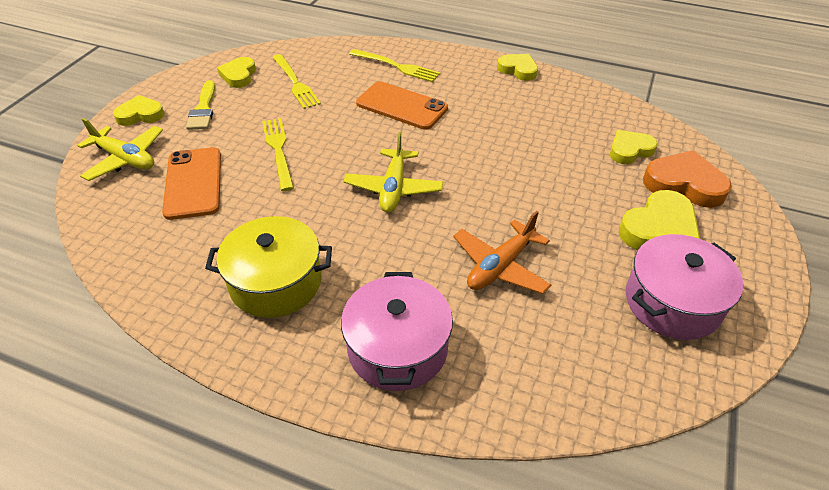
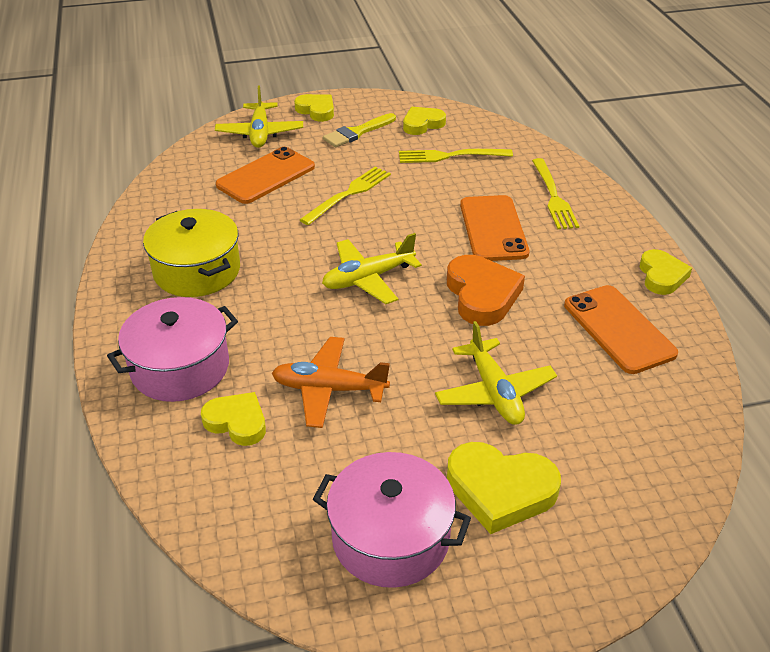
camera: 55 degrees right, 5 degrees down
(296, 83) = (450, 156): yellow fork -> yellow fork turned 60 degrees clockwise
(551, 109) = (618, 329): none -> orange phone
(567, 187) = (494, 392): none -> yellow plane
(629, 150) = (618, 419): yellow heart -> yellow heart (237, 422)
(684, 184) = (607, 488): orange heart -> orange heart (482, 295)

